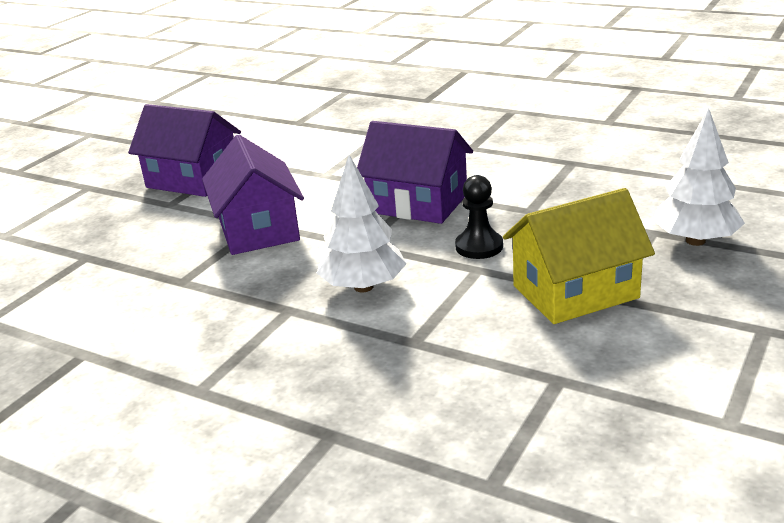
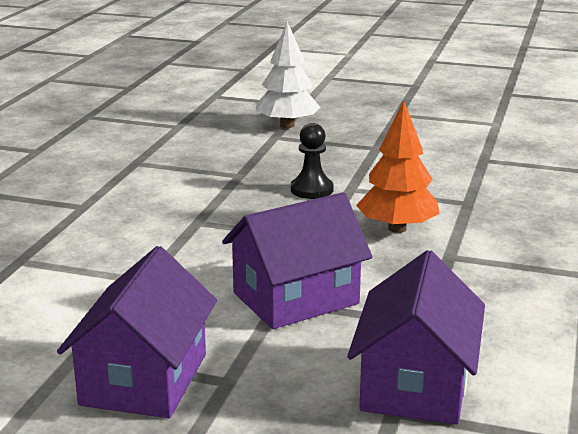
camera: 105 degrees left, 5 degrees down
(363, 287) = (397, 228): white tree -> orange tree
(418, 203) = (226, 221): purple house -> purple house (415, 384)
(575, 292) = (373, 157): yellow house -> none

